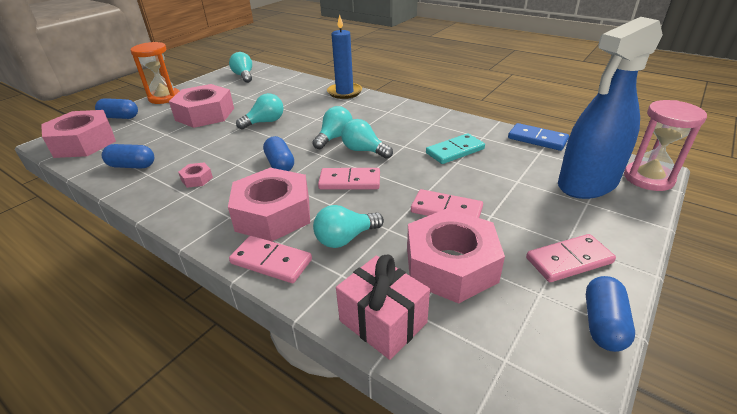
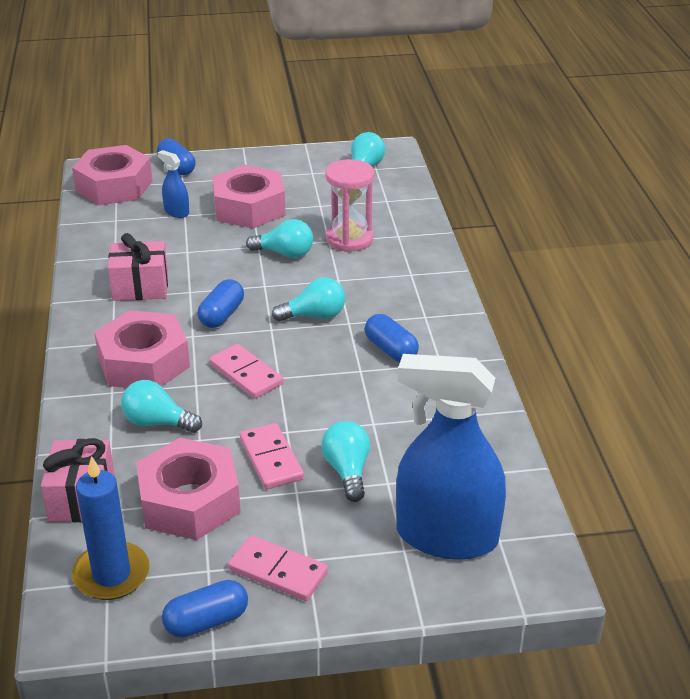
camera: 45 degrees right, 0 degrees up
(132, 166) = (115, 239): blue capsule -> blue capsule (391, 350)
(157, 135) = (176, 212): none -> blue spray bottle
(164, 98) = (246, 160): orange hourglass -> none
(197, 179) = (140, 287): pink nut -> pink gift
(271, 261) = (85, 402): pink domino -> none
(344, 92) = (428, 259): blue candle -> blue candle (111, 574)
(364, 150) = (314, 350): turquoise light bulb -> turquoise light bulb (347, 471)
(455, 151) = (396, 411): turquoise domino -> none
(537, 139) = (511, 459): blue domino -> none
(648, 178) = (523, 581): pink hourglass -> pink hourglass (349, 239)

